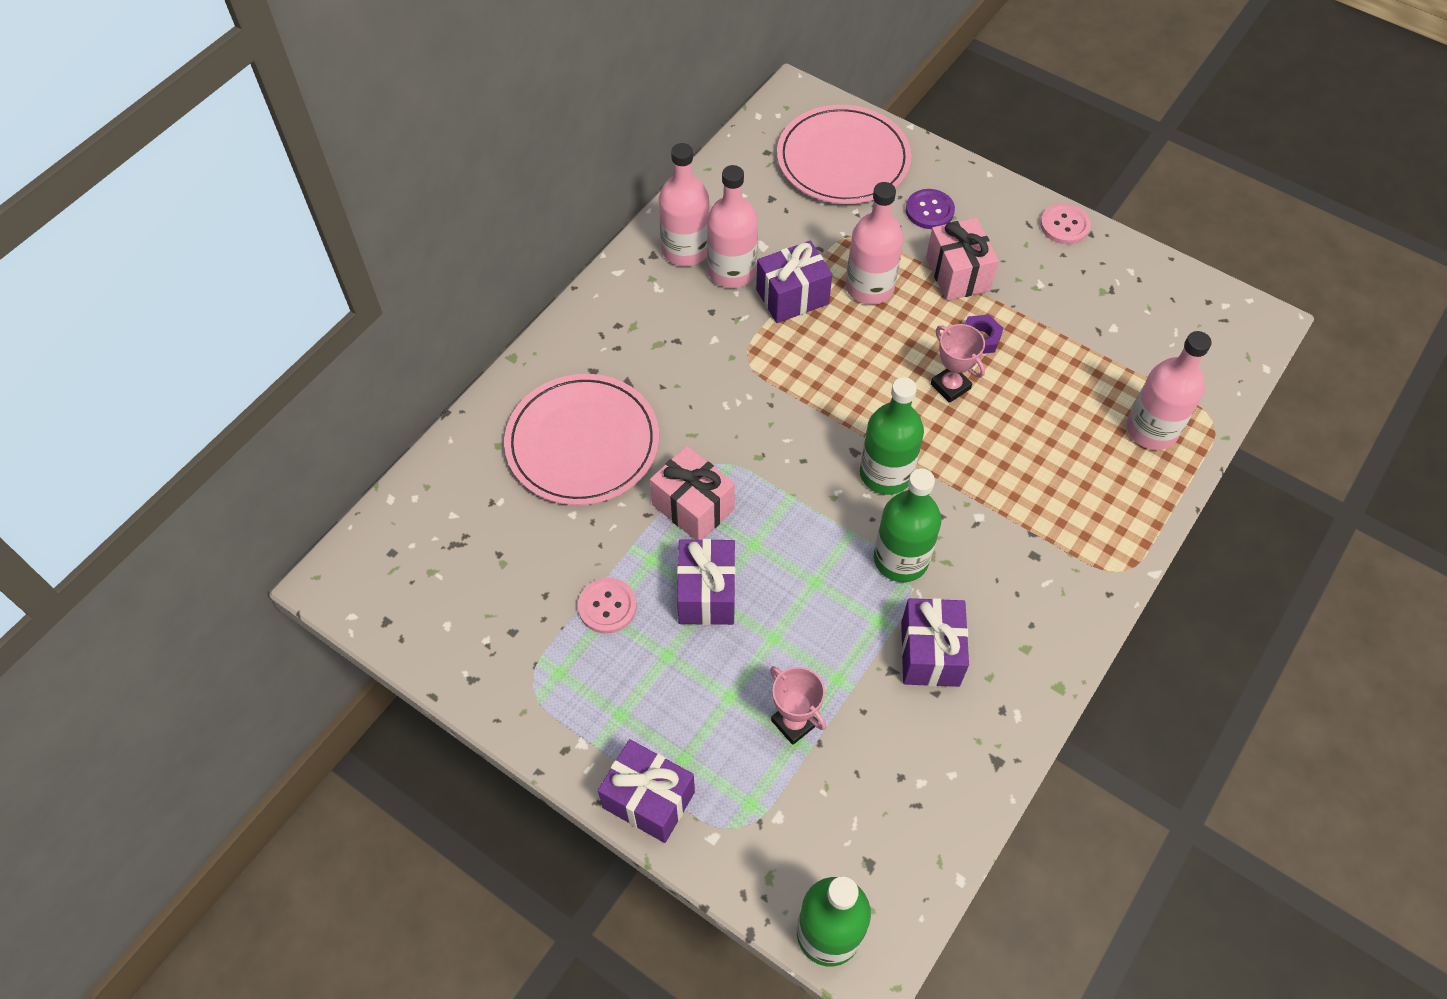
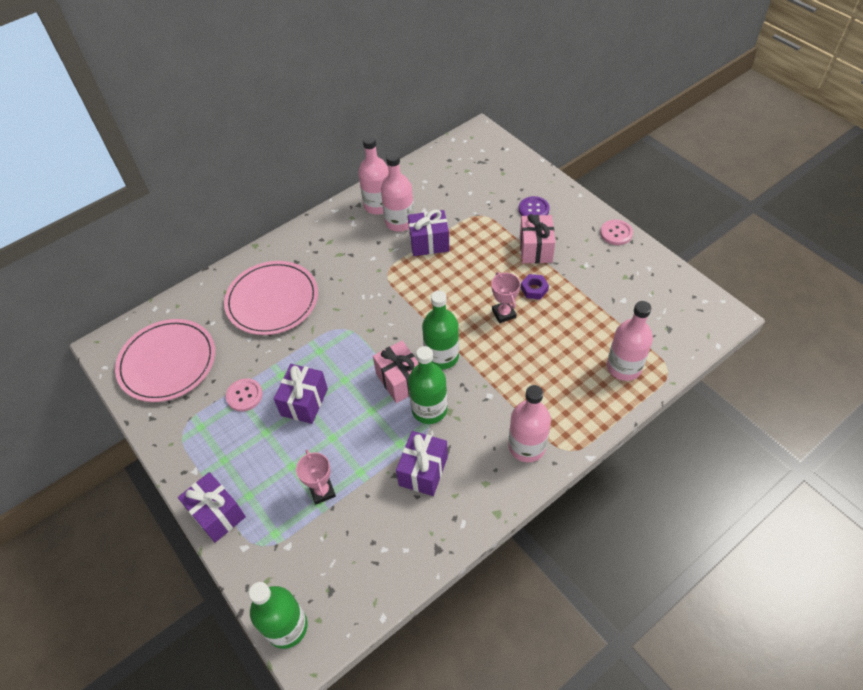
camera: 20 degrees right, 5 degrees down
(693, 507) = (318, 350): pink gift -> pink gift (400, 380)
(843, 159) = (493, 171): pink plate -> pink plate (167, 362)
(869, 287) = (478, 246): pink bottle -> pink bottle (527, 446)

